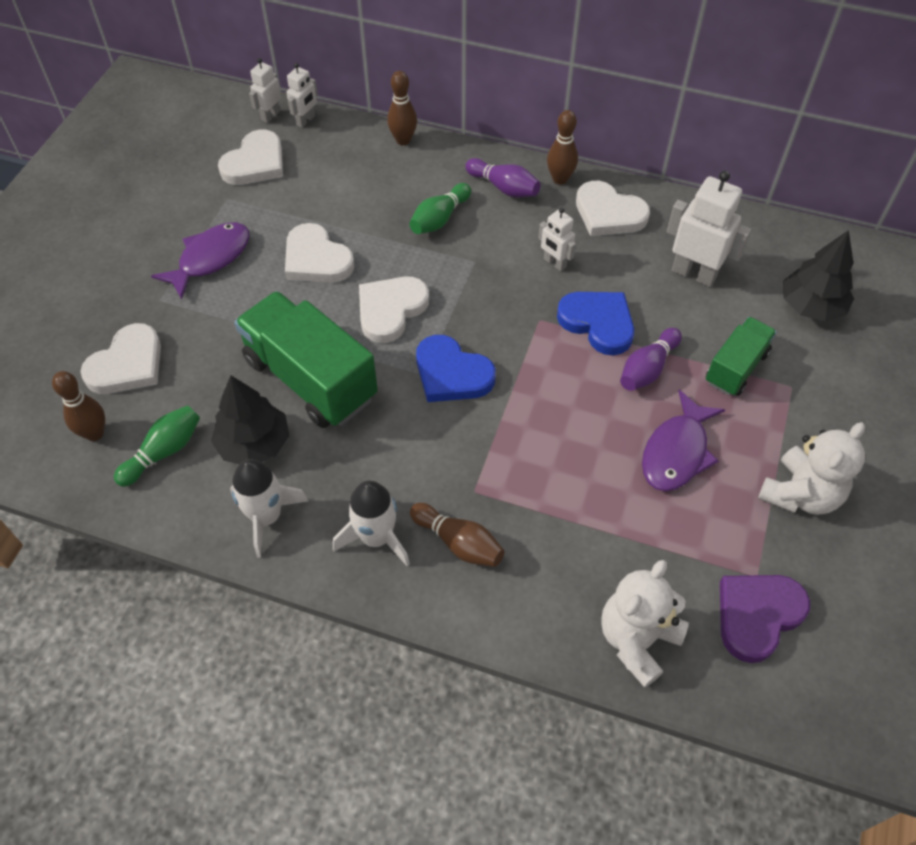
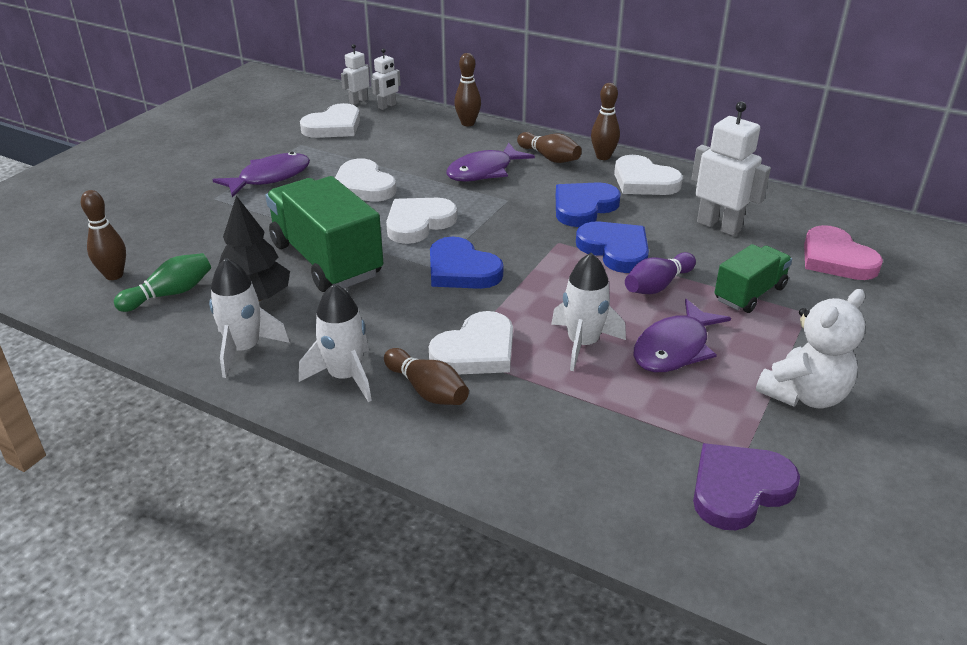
camera: 10 degrees right, 20 degrees down
(127, 365) = (166, 235): white heart -> white heart (476, 351)
(439, 219) = (484, 171): green bowling pin -> purple fish
(504, 187) = (549, 157): purple bowling pin -> brown bowling pin
(554, 263) = (583, 207): white robot -> blue heart
(591, 459) = (582, 343): none -> white rocket
(637, 640) = (596, 492): white teddy bear -> none
(811, 306) = (836, 259): black tree -> pink heart

